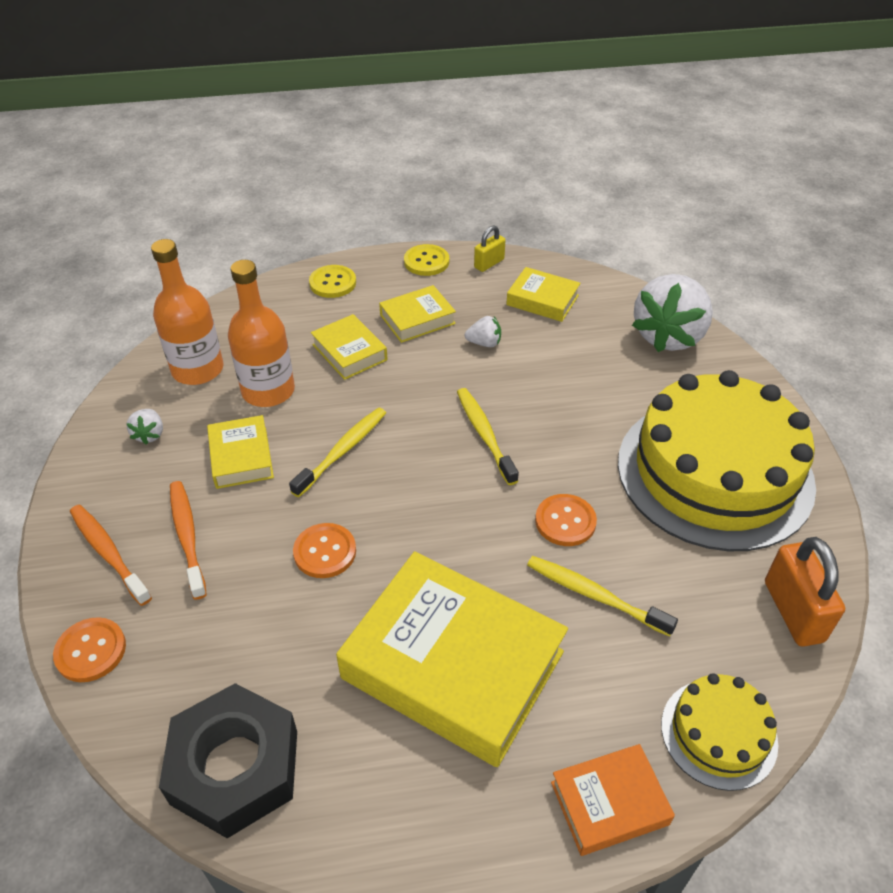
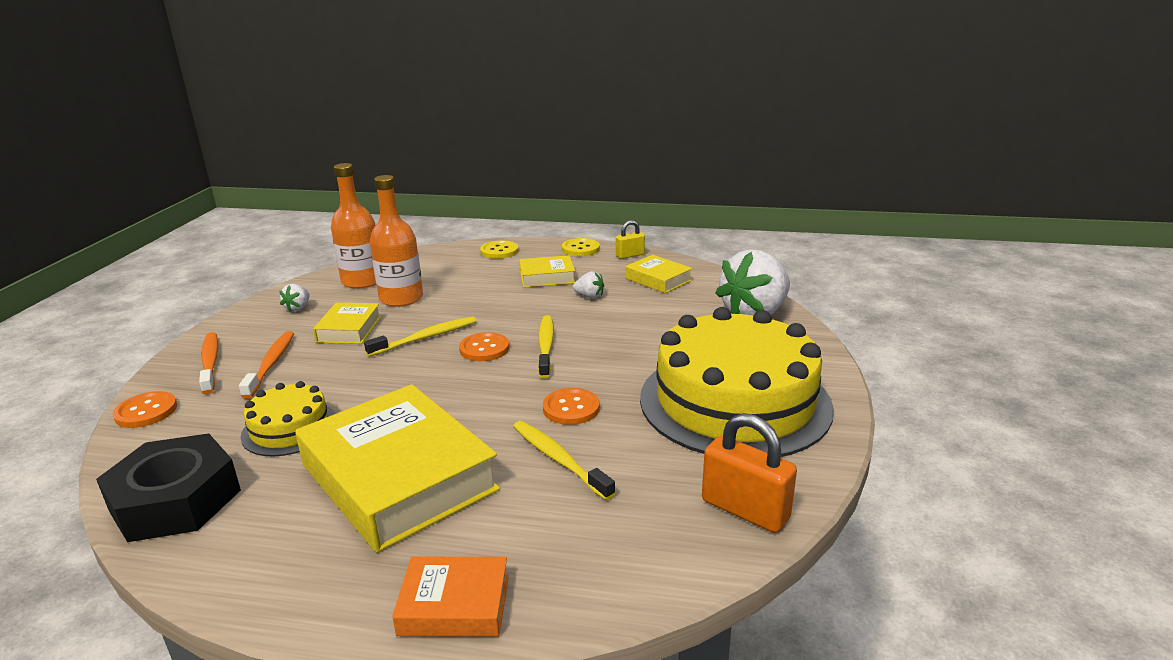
camera: 20 degrees right, 20 degrees down
(325, 552) = (360, 390): orange button -> orange button (484, 349)
(349, 352) = (479, 287): yellow book -> none
(718, 733) = (601, 581): yellow cake -> yellow cake (289, 428)
(793, 611) = (745, 510): orange padlock -> orange padlock turned 60 degrees counterclockwise

